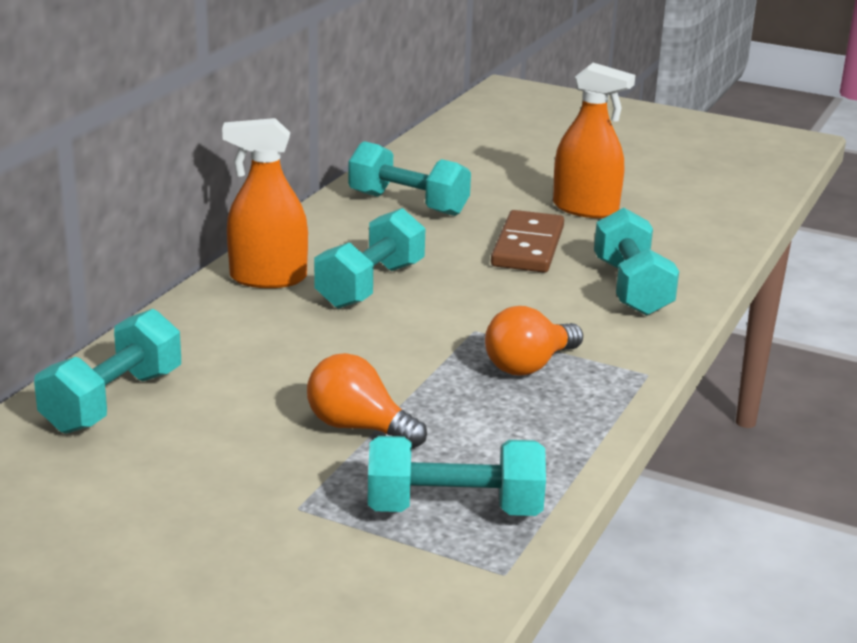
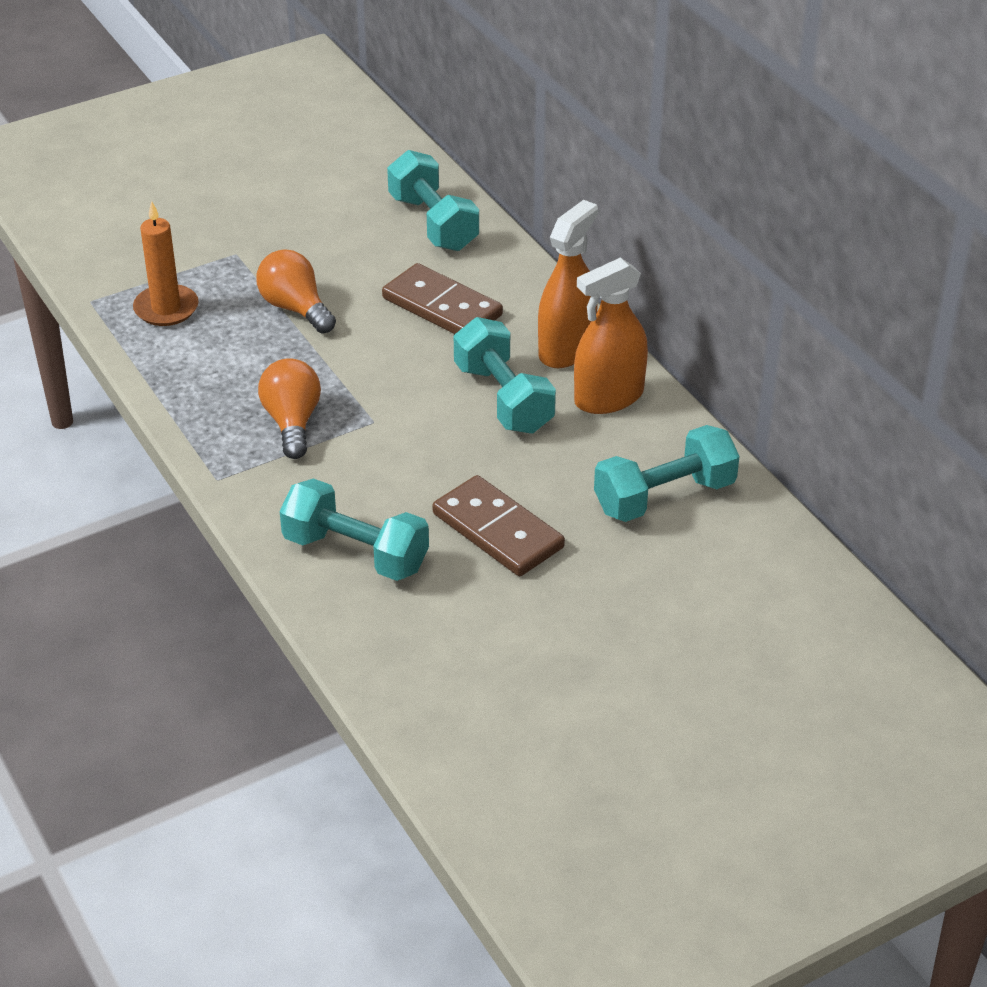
camera: 125 degrees right, 15 degrees up
(266, 350) = (442, 307): none -> brown domino
(359, 427) = (295, 308): orange light bulb -> orange light bulb turned 105 degrees counterclockwise
(454, 509) = (166, 308): turquoise dumbbell -> orange candle
(585, 209) = (552, 622): orange spray bottle -> orange spray bottle (609, 397)

